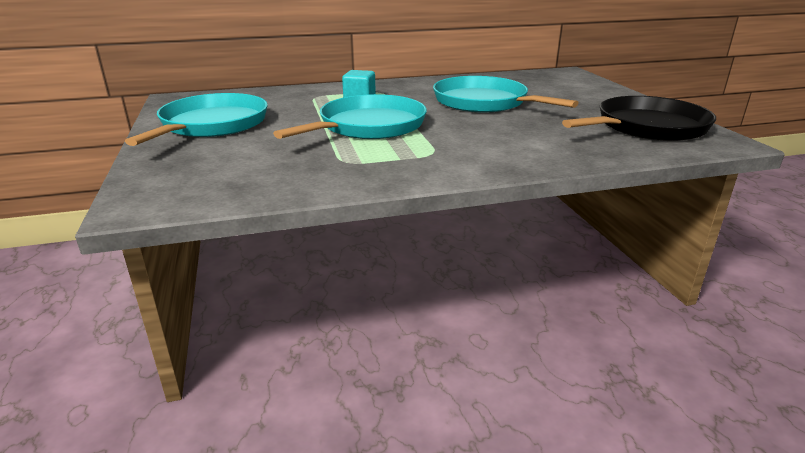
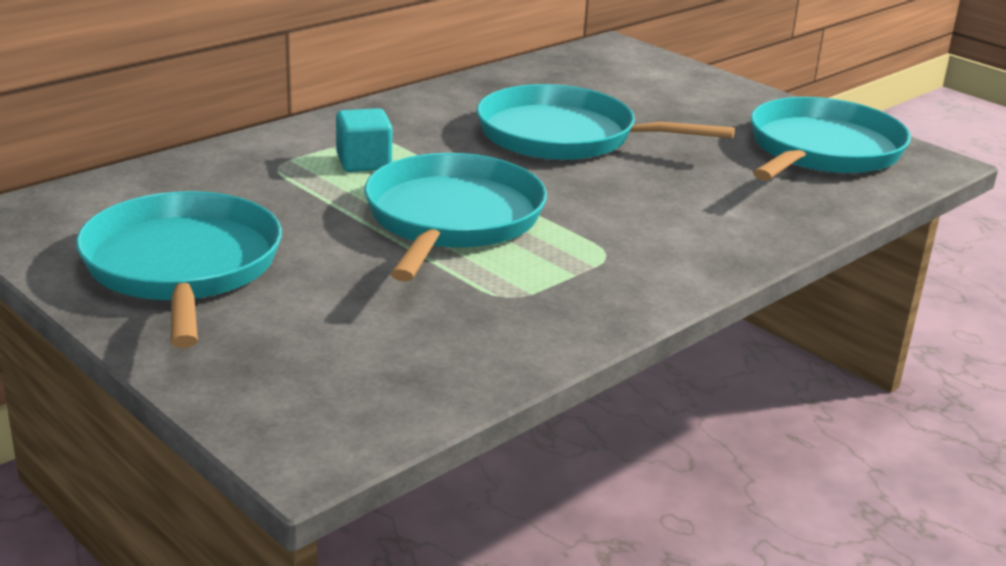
camera: 30 degrees left, 0 degrees up
(647, 127) = (822, 151): black pan -> turquoise pan

